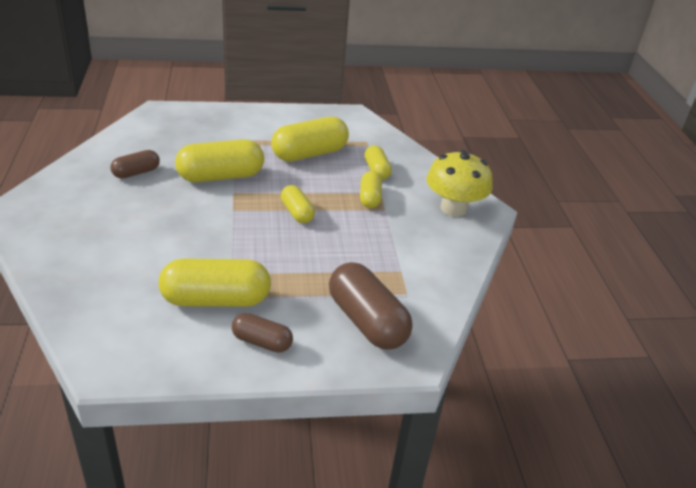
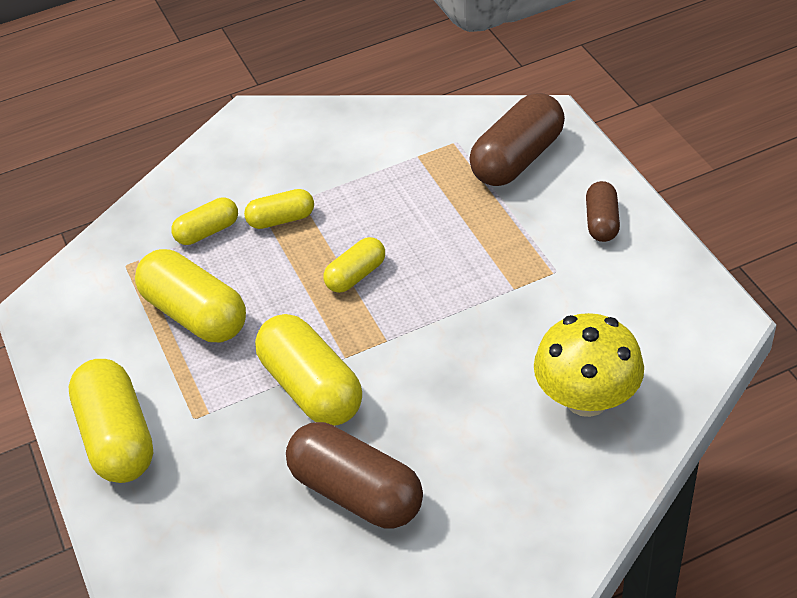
camera: 100 degrees left, 10 degrees up
(136, 173) = (356, 492): brown capsule -> brown capsule, size x1.79
(216, 300) = (567, 282): yellow capsule -> yellow capsule (117, 437)
(453, 208) = (263, 142): yellow mushroom -> yellow mushroom (586, 398)

